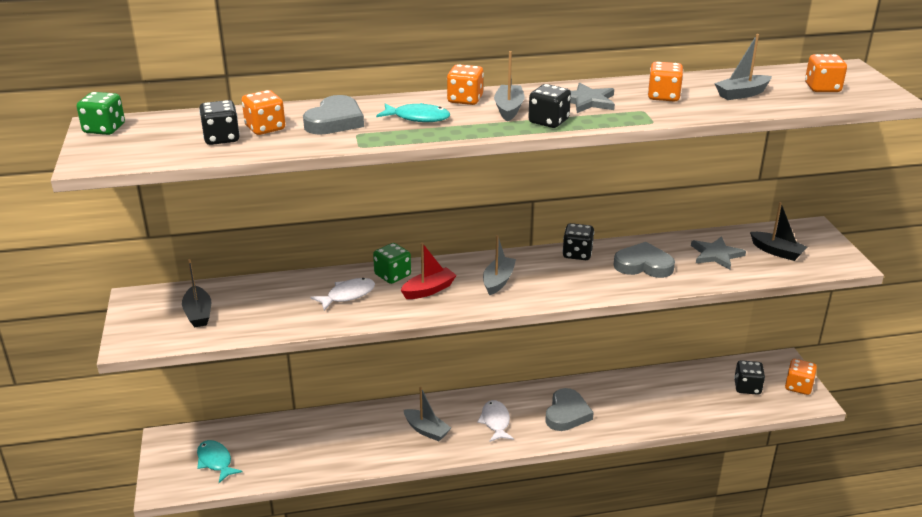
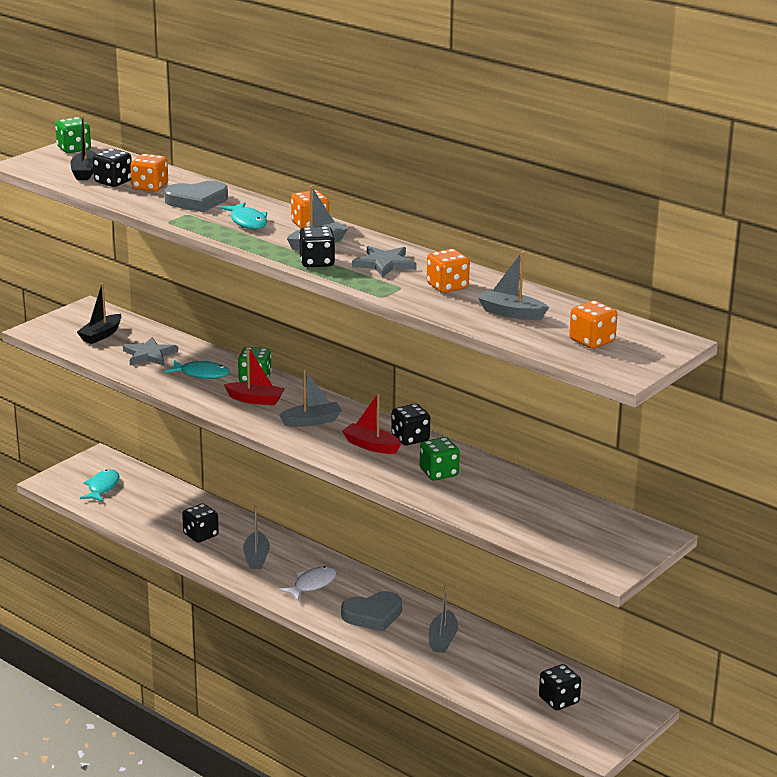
camera: 50 degrees right, 5 degrees down
(347, 295) = (201, 374): white fish -> turquoise fish
(359, 443) = (201, 535): none -> black dice
(569, 273) = (371, 446): none -> red boat
(629, 398) = (442, 639): none -> grey boat
(643, 265) = (439, 473): grey heart -> green dice
(716, 255) = (514, 501): grey star -> grey star (149, 355)
(777, 252) = (571, 529): black boat -> black boat (85, 172)
(798, 386) = (606, 731): orange dice -> none

